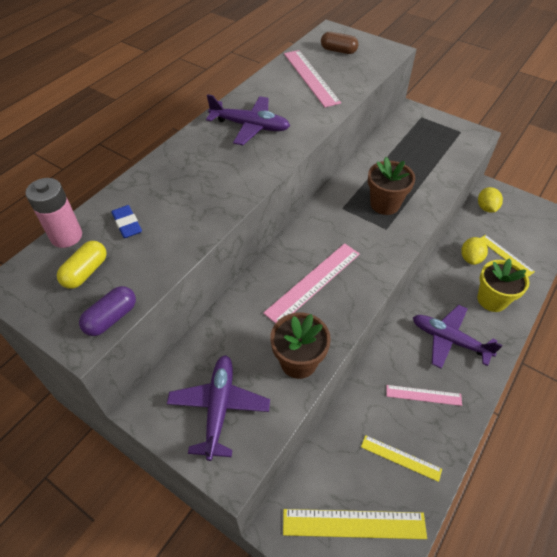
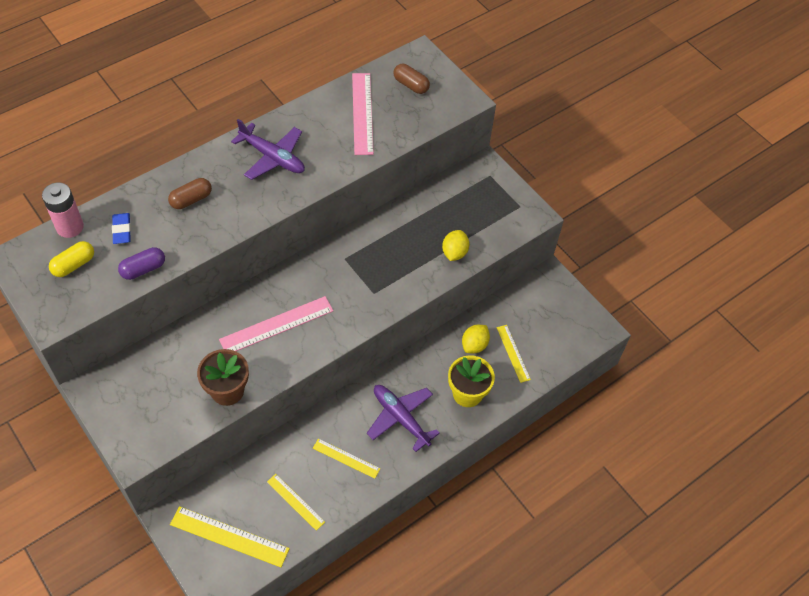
camera: 15 degrees right, 5 degrees up
(111, 318) = (79, 310): purple capsule -> purple capsule (143, 269)
(188, 178) = (191, 199): none -> brown capsule
(219, 407) = (147, 406): purple plane -> none
(385, 204) = (388, 267): brown flower pot -> none
(423, 395) = (346, 458): pink ruler -> yellow ruler
(486, 208) = (528, 295): yellow lemon -> yellow lemon (454, 253)

